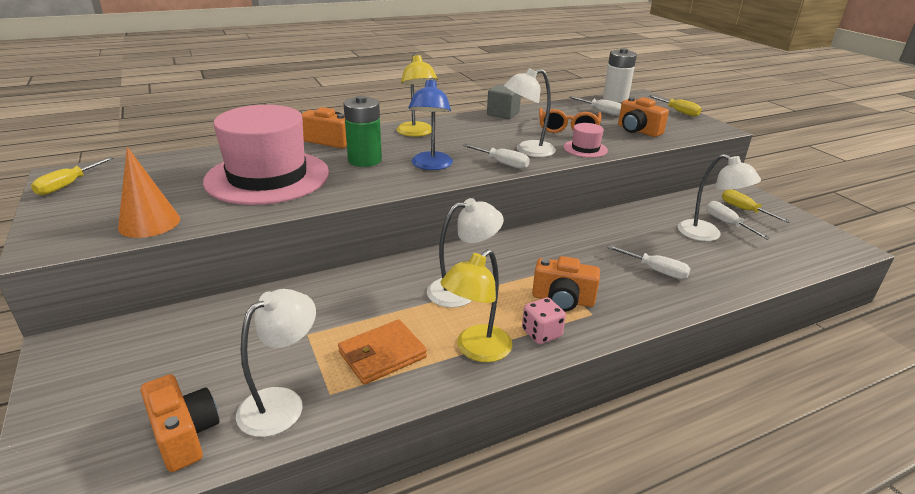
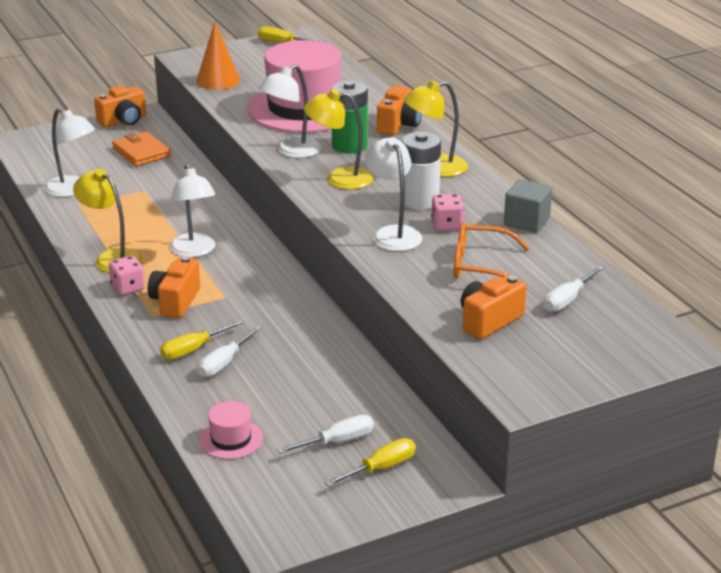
camera: 90 degrees right, 0 degrees up
(184, 435) = (54, 165): orange camera -> orange camera (123, 121)
(382, 355) = (114, 220): orange wallet -> orange wallet (141, 152)
(431, 166) = (339, 179): blue lamp -> yellow lamp
(502, 163) = (352, 217): white screwdriver -> none
(511, 134) = (447, 225): none -> pink dice
(585, 149) = (407, 272): pink hat -> pink hat (231, 439)
(615, 98) = (646, 321): white battery -> white battery (420, 201)
(678, 111) = (598, 374): yellow screwdriver -> yellow screwdriver (193, 349)
(707, 235) = (306, 417): white lamp -> white lamp (291, 151)

